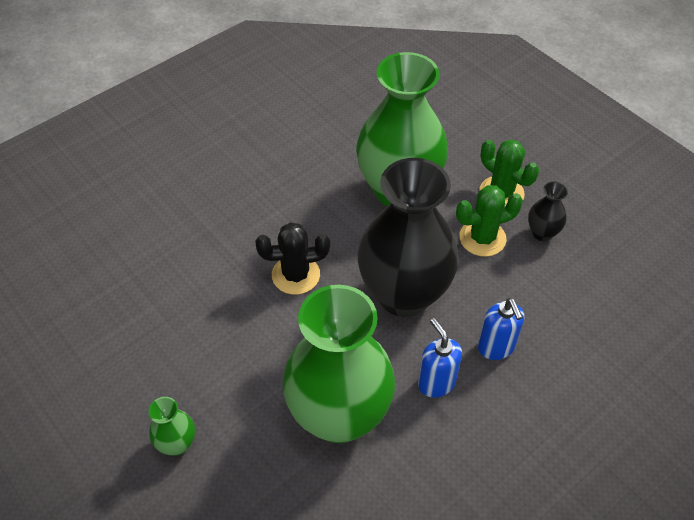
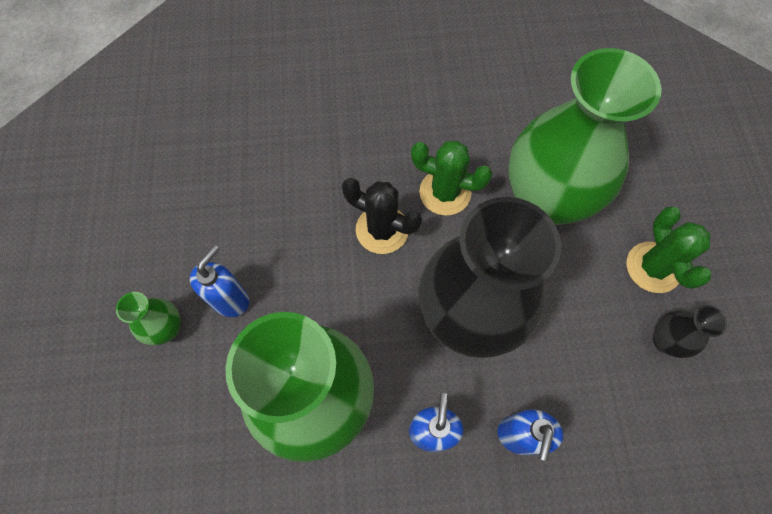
camera: 35 degrees right, 15 degrees up
(214, 392) = (230, 300): none -> blue soap dispenser
(482, 238) = (594, 305): green cactus -> green cactus (445, 192)

